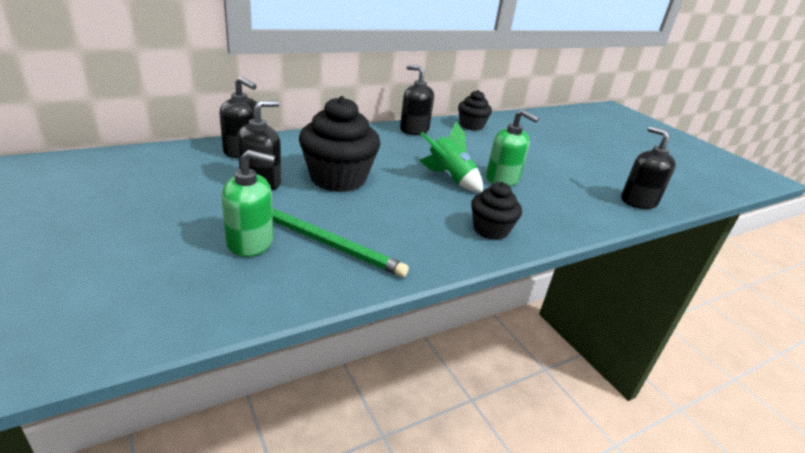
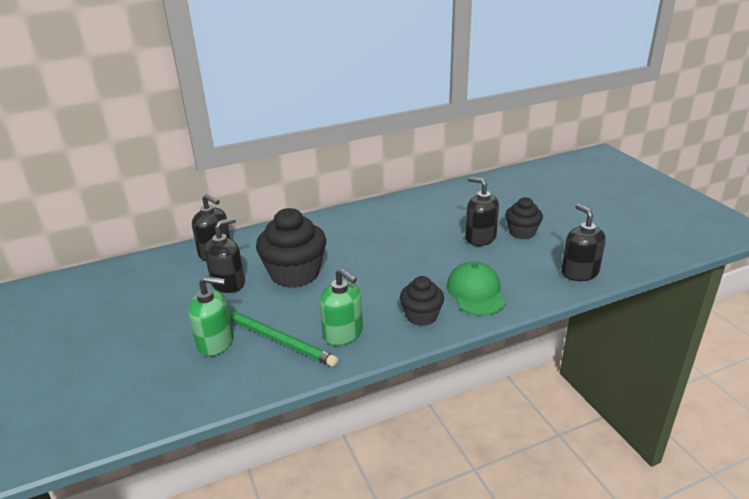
camera: 10 degrees right, 0 degrees up
(414, 129) = (376, 209): black soap dispenser -> black soap dispenser (480, 238)
(449, 178) = (396, 264): green rocket -> none
(471, 126) = (435, 198): black cupcake -> black cupcake (522, 232)
(502, 179) = (448, 259): green soap dispenser -> green soap dispenser (343, 333)
(541, 211) = (475, 292): none -> green cap

